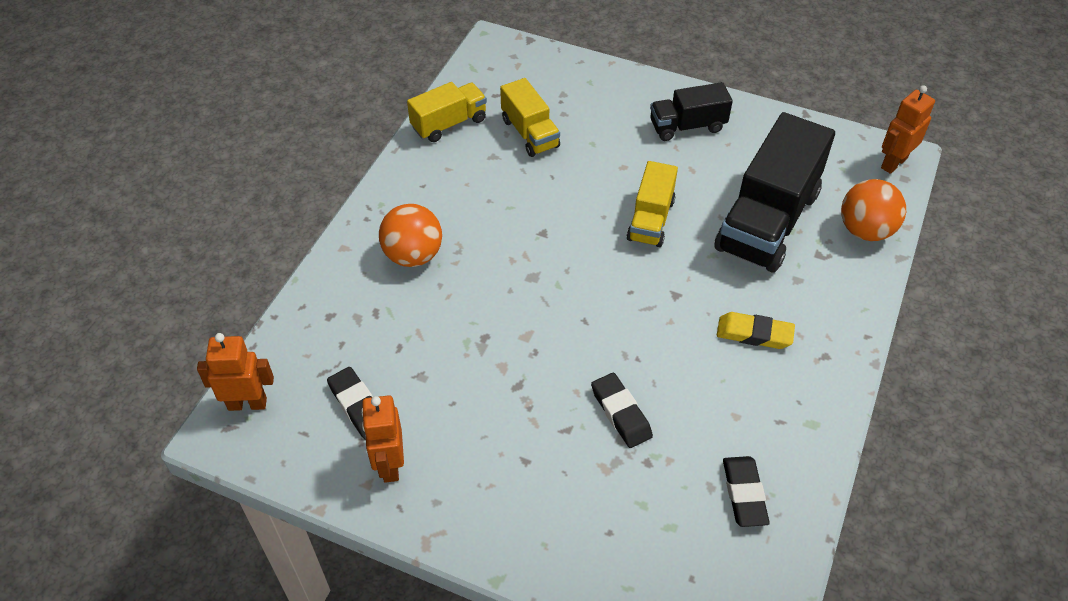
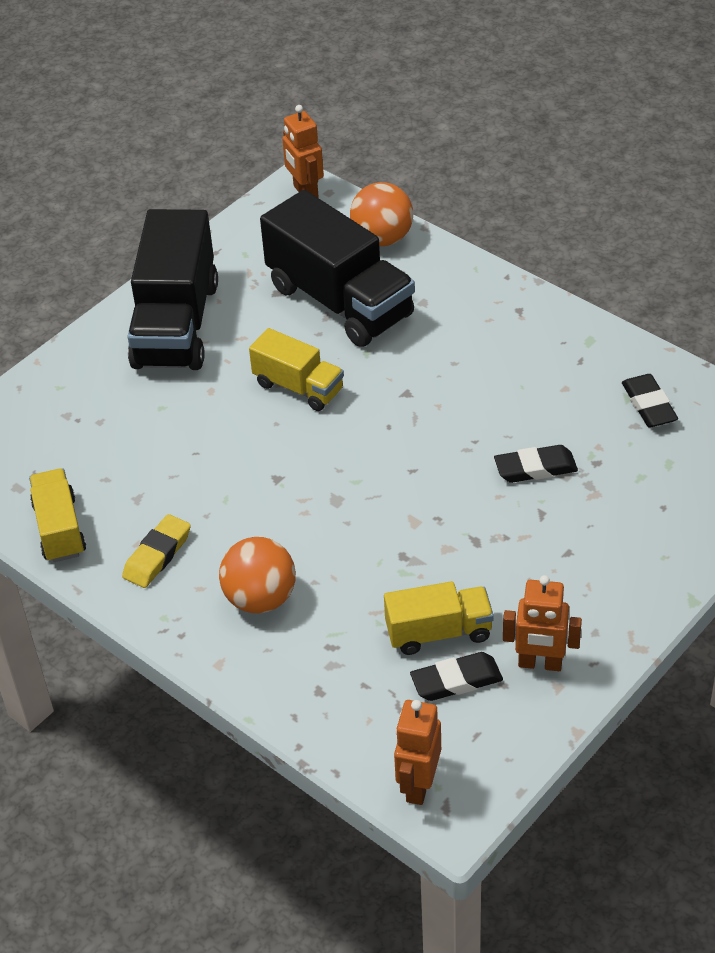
camera: 70 degrees left, 5 degrees down
(530, 133) = (116, 457): yellow truck -> yellow truck (438, 632)
(687, 126) = (176, 324): black truck -> black truck, size x1.84
(744, 494) = (648, 405): black eraser -> black eraser turned 60 degrees clockwise
(754, 334) = (476, 350): yellow eraser -> yellow eraser (157, 555)

